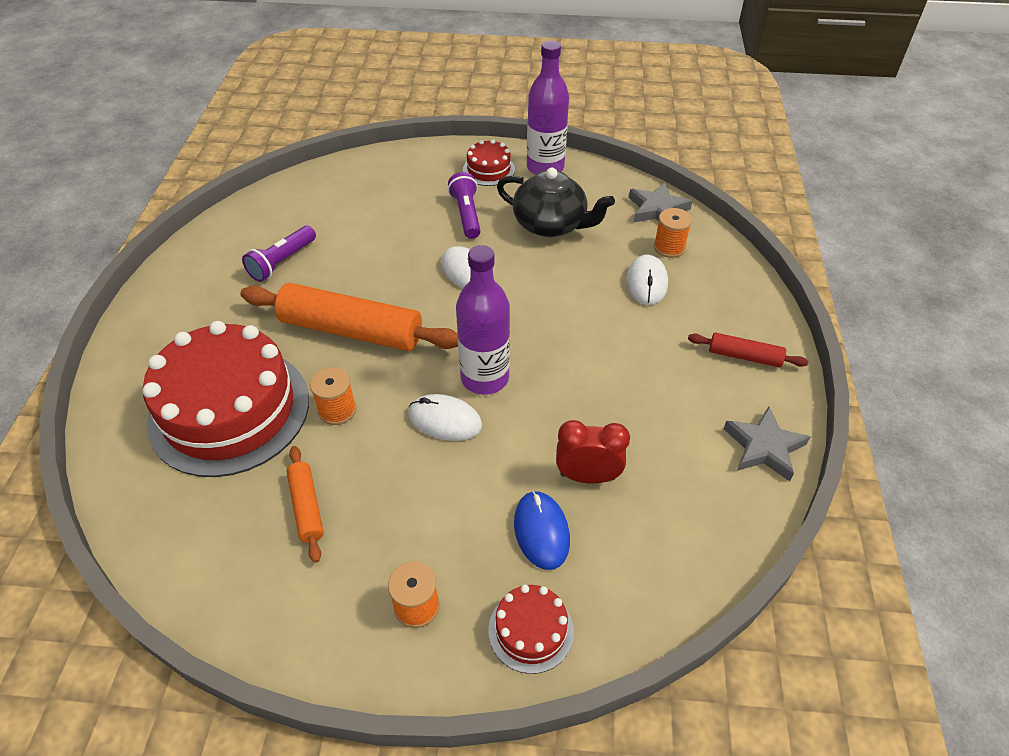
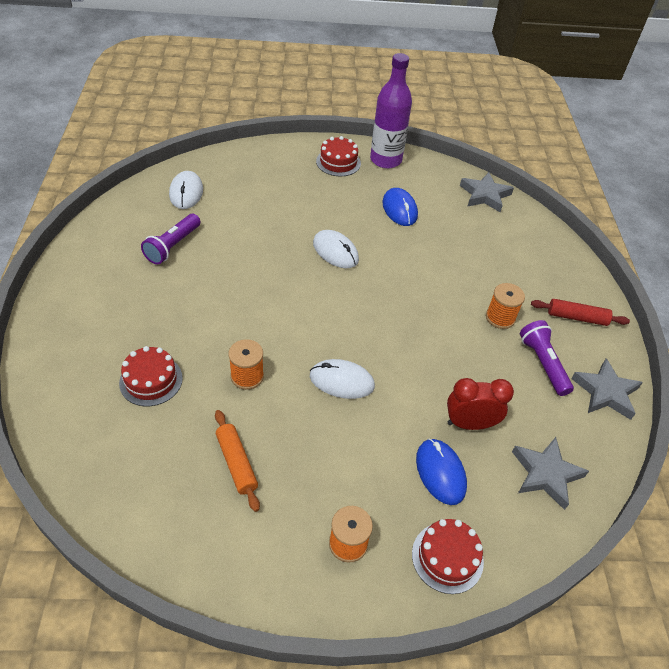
camera: 10 degrees left, 0 degrees up
(229, 410) = (151, 380): red cake -> red cake, size x0.44
(351, 330) = (246, 306): orange rolling pin -> none
(466, 214) = (326, 201): purple flashlight -> purple flashlight (543, 364)
(484, 378) = (368, 343): purple bottle -> none
(551, 224) = (399, 209): black teapot -> blue mouse
(647, 282) = (487, 257): white mouse -> white mouse (186, 192)
(669, 247) = (500, 227): orange spool -> orange spool (500, 318)
(670, 540) = (546, 474): none -> grey star

